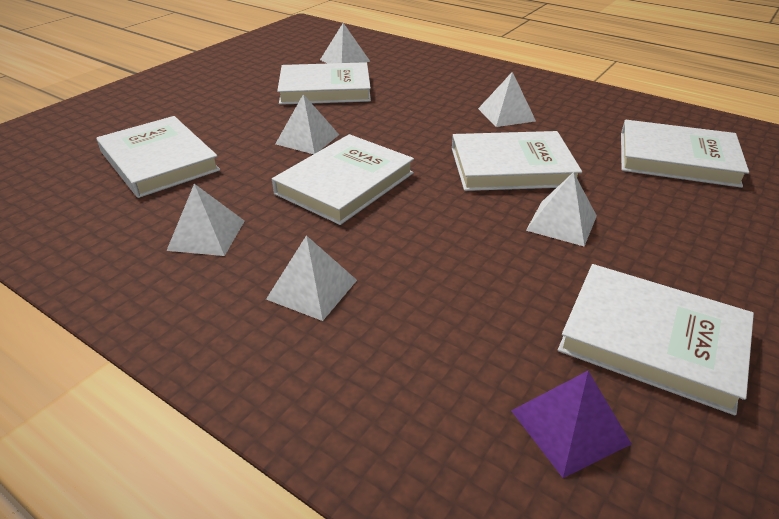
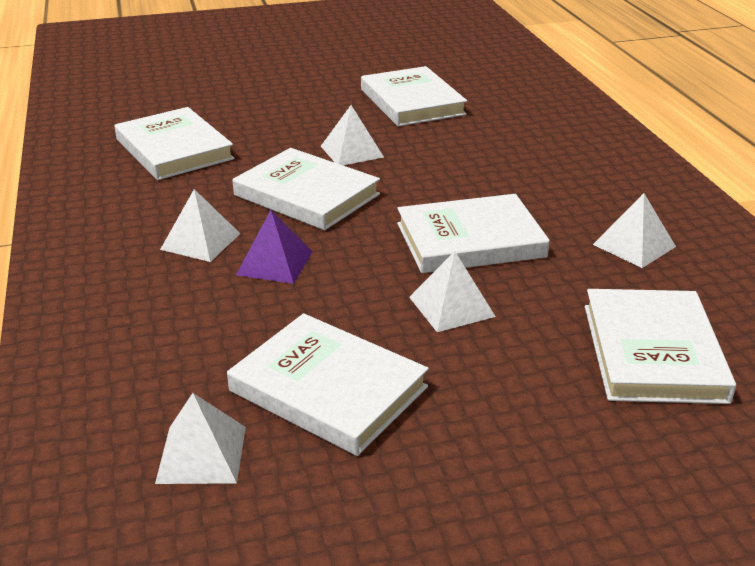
camera: 140 degrees left, 5 degrees down
(312, 289) = (575, 182): white pyramid -> none
(569, 426) = (501, 99): purple pyramid -> purple pyramid (274, 263)

